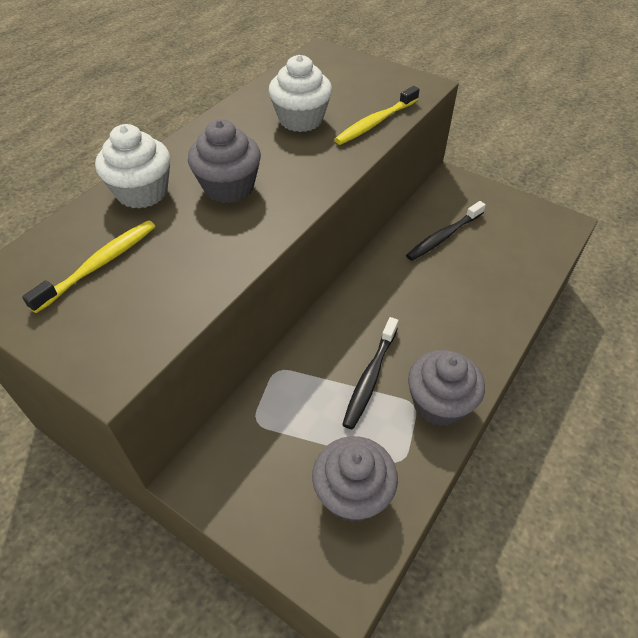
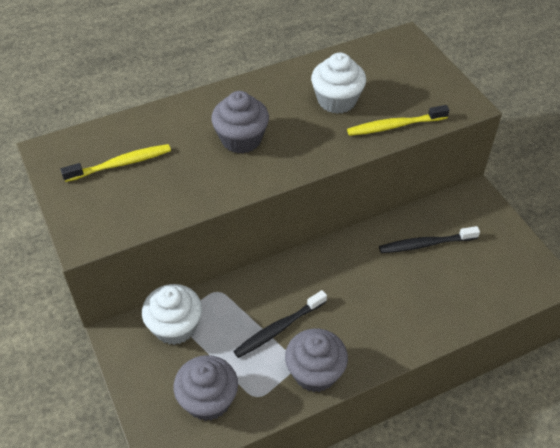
camera: 30 degrees right, 0 degrees up
(142, 192) = (181, 119): white cupcake -> white cupcake (175, 327)

